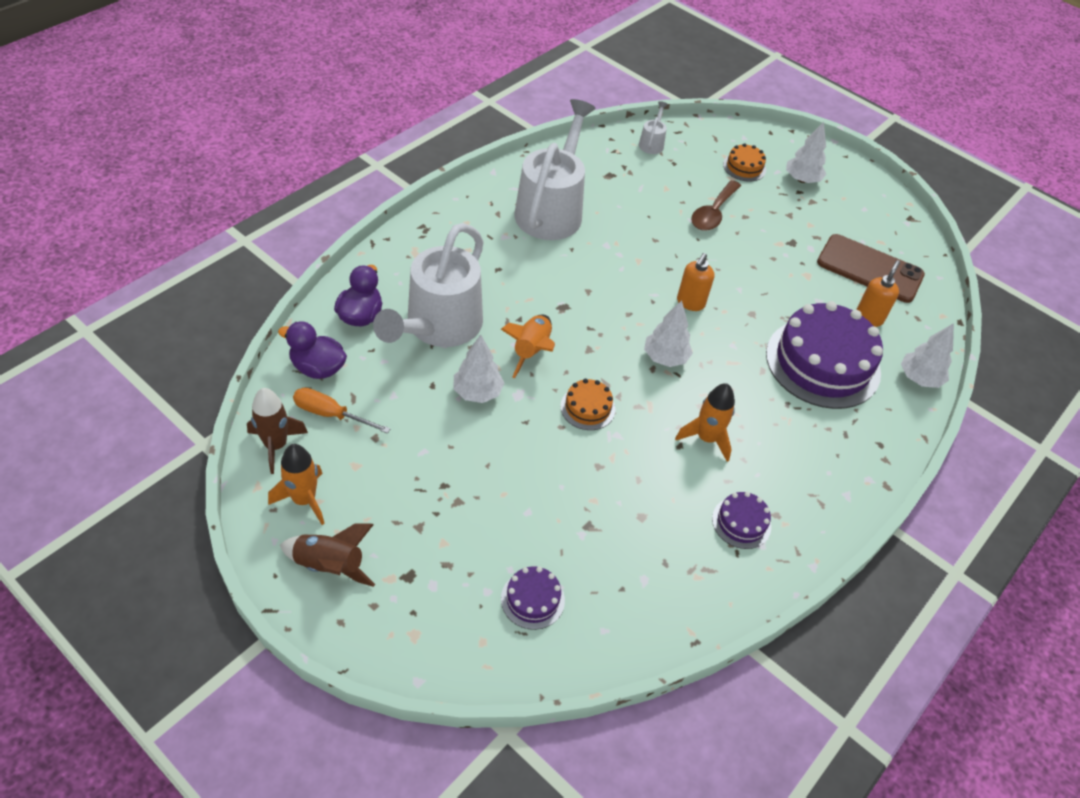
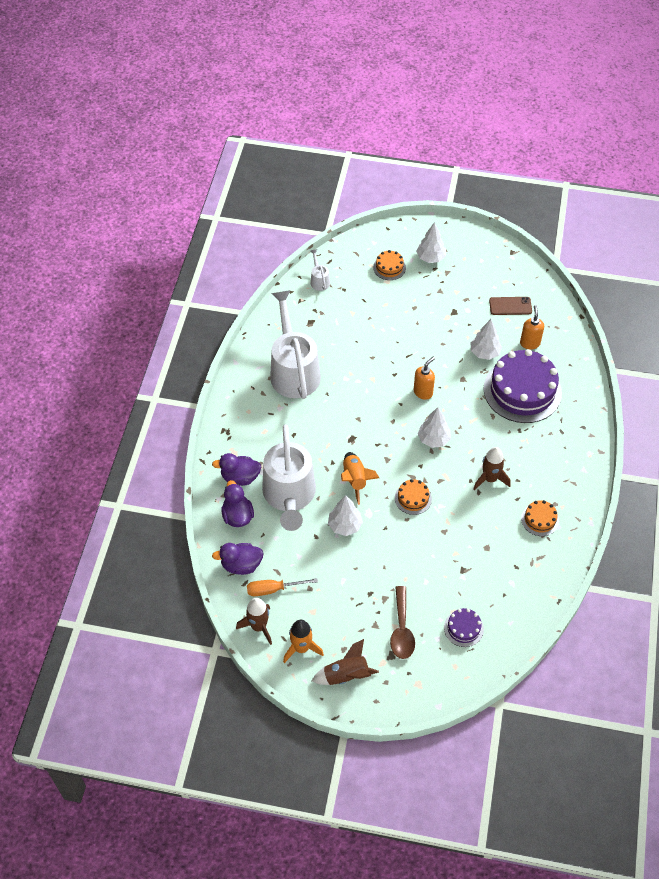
camera: 25 degrees left, 5 degrees up
(399, 279) = (240, 477): none -> purple duck
(690, 303) = (423, 392): orange soap dispenser -> orange soap dispenser turned 135 degrees counterclockwise
(706, 438) = (490, 479): orange rocket -> brown rocket
(713, 213) = (393, 316): brown spoon -> brown spoon (401, 629)
(741, 522) = (540, 519): purple cake -> orange cake
(869, 269) = (510, 306): brown phone -> brown phone, size x0.59
(919, 378) = (580, 370): white tree -> white tree (484, 353)

